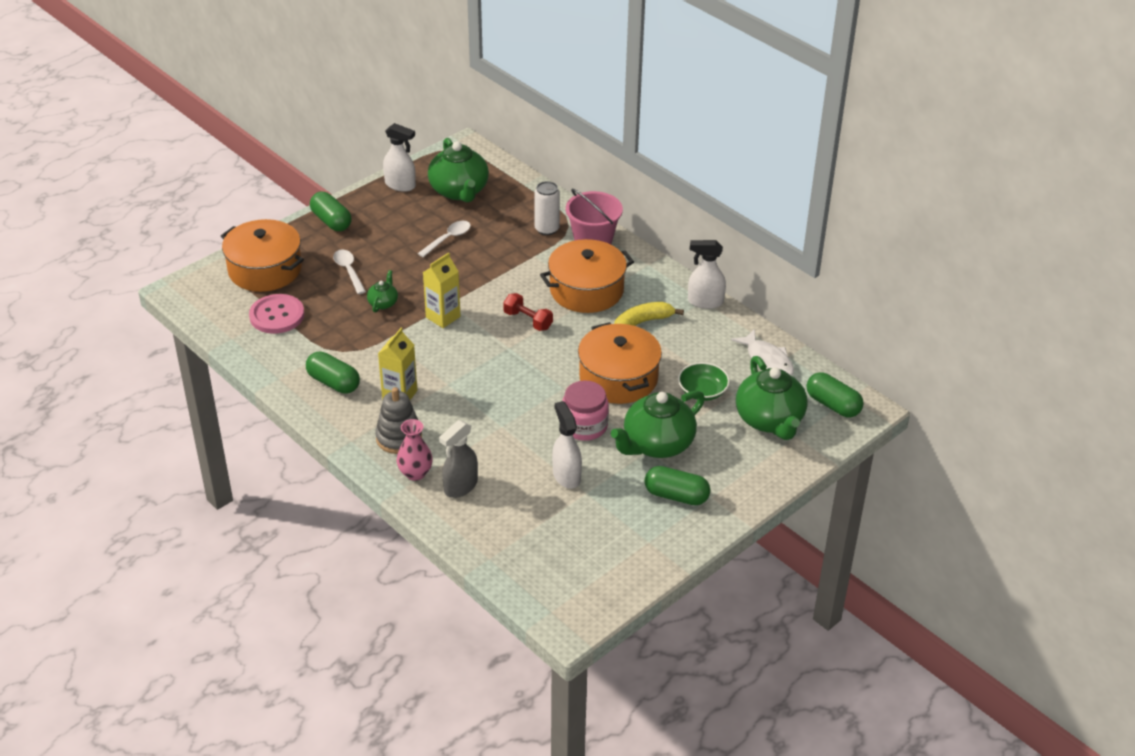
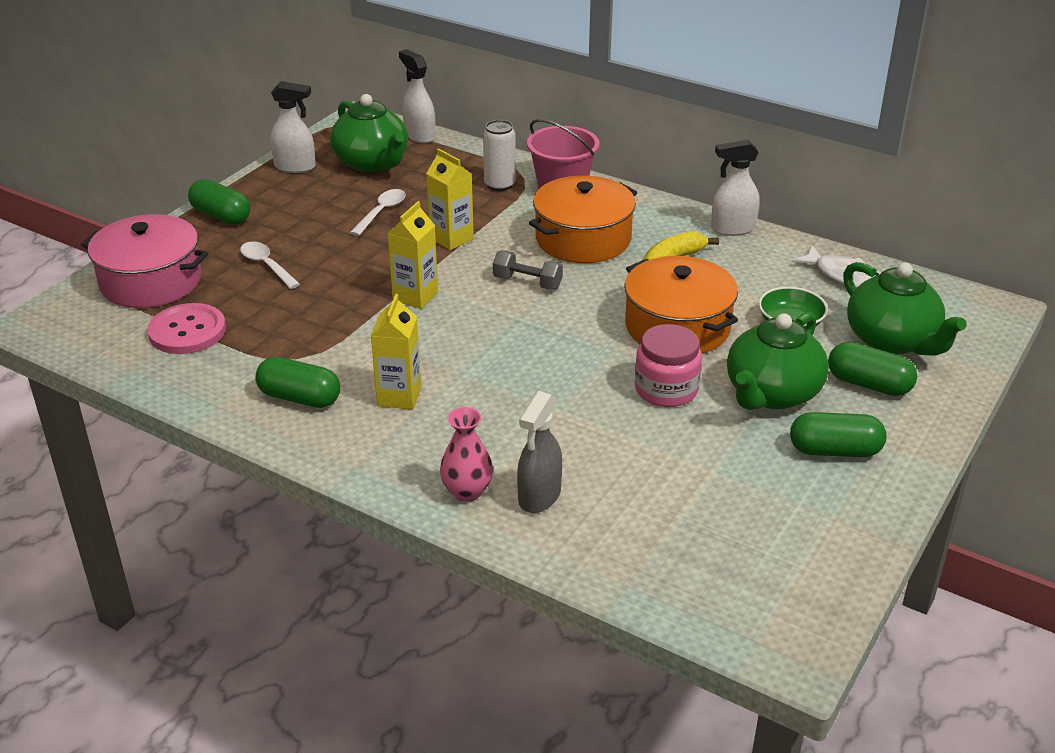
camera: 15 degrees left, 5 degrees down
(265, 269) = (151, 281): orange pot -> pink pot
(383, 303) = (328, 294): green teapot -> none
(399, 438) = (422, 450): grey stacking toy -> none
(489, 272) = (451, 238): none -> yellow carton
(528, 320) = (527, 282): red dumbbell -> grey dumbbell
(566, 476) = (676, 454): white spray bottle -> white spray bottle (419, 135)
(833, 405) = (954, 311): green capsule -> green capsule (869, 384)

